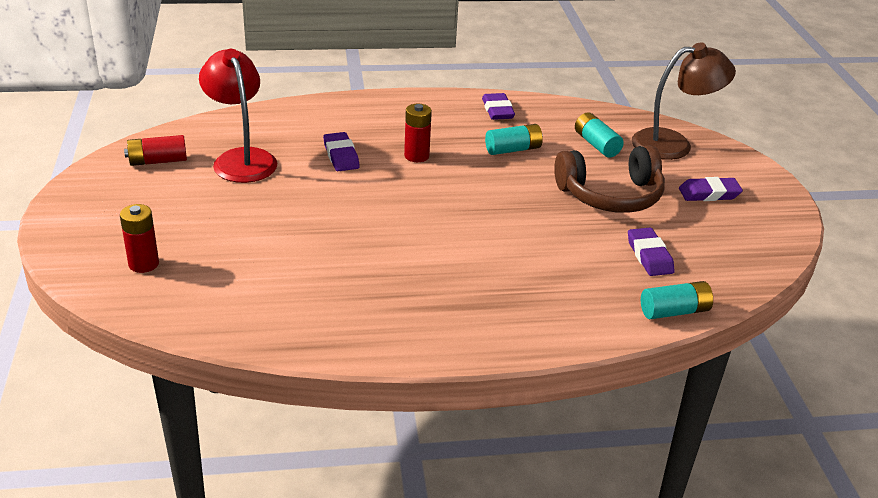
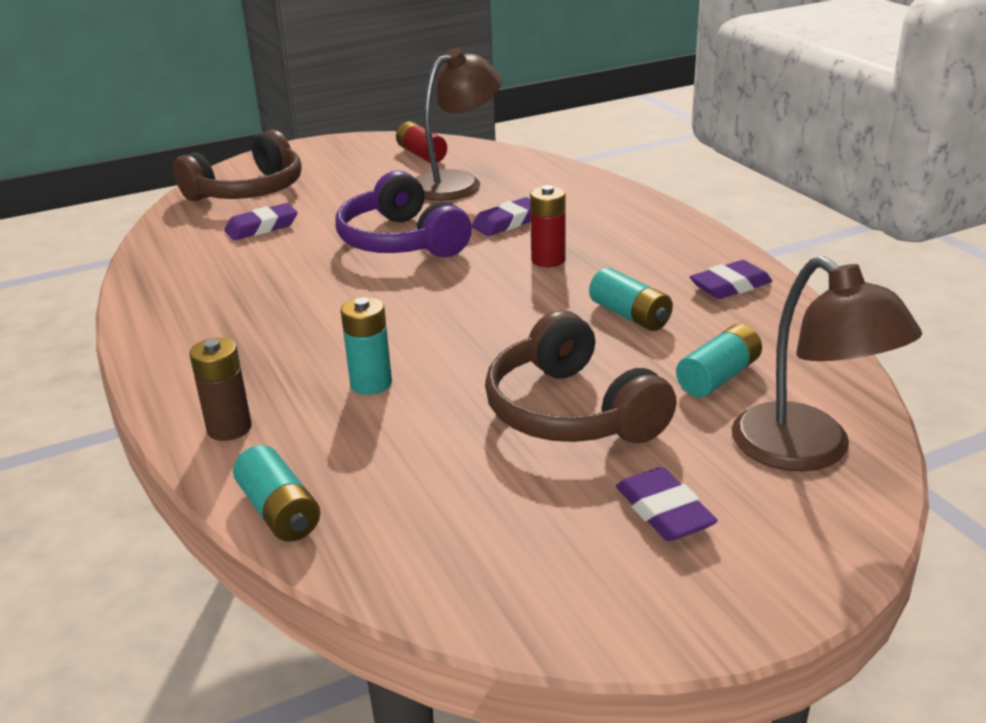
camera: 75 degrees right, 5 degrees down
(143, 264) = (248, 191): red battery -> brown headphones
(241, 159) = (457, 182): red lamp -> brown lamp
(335, 204) = (402, 241): none -> purple headphones
(546, 256) = (371, 384): none -> turquoise battery
(575, 321) = (229, 428): none -> brown battery
(649, 256) = (419, 469): purple eraser -> purple eraser (261, 227)

